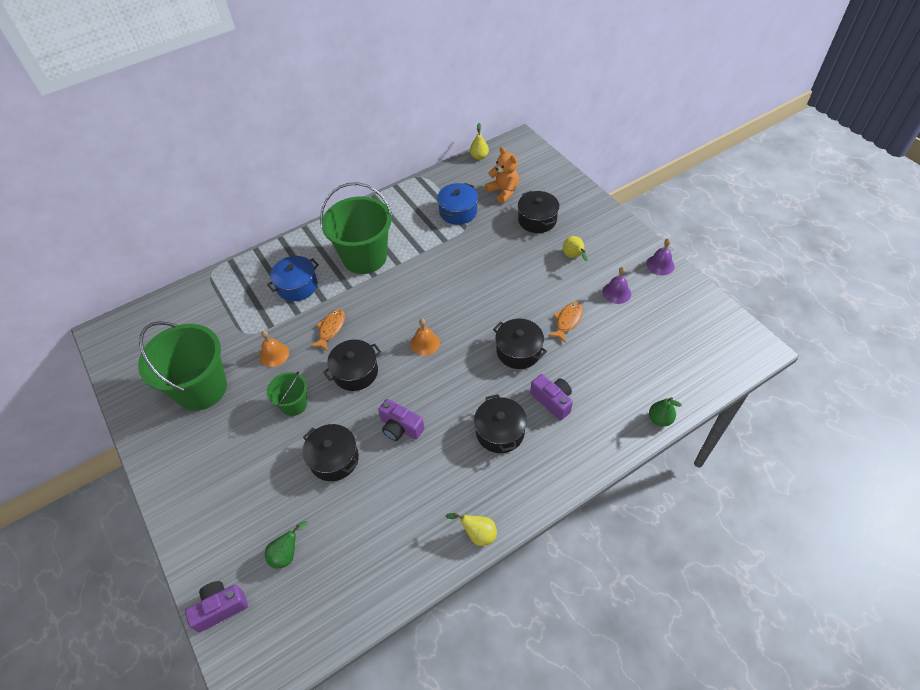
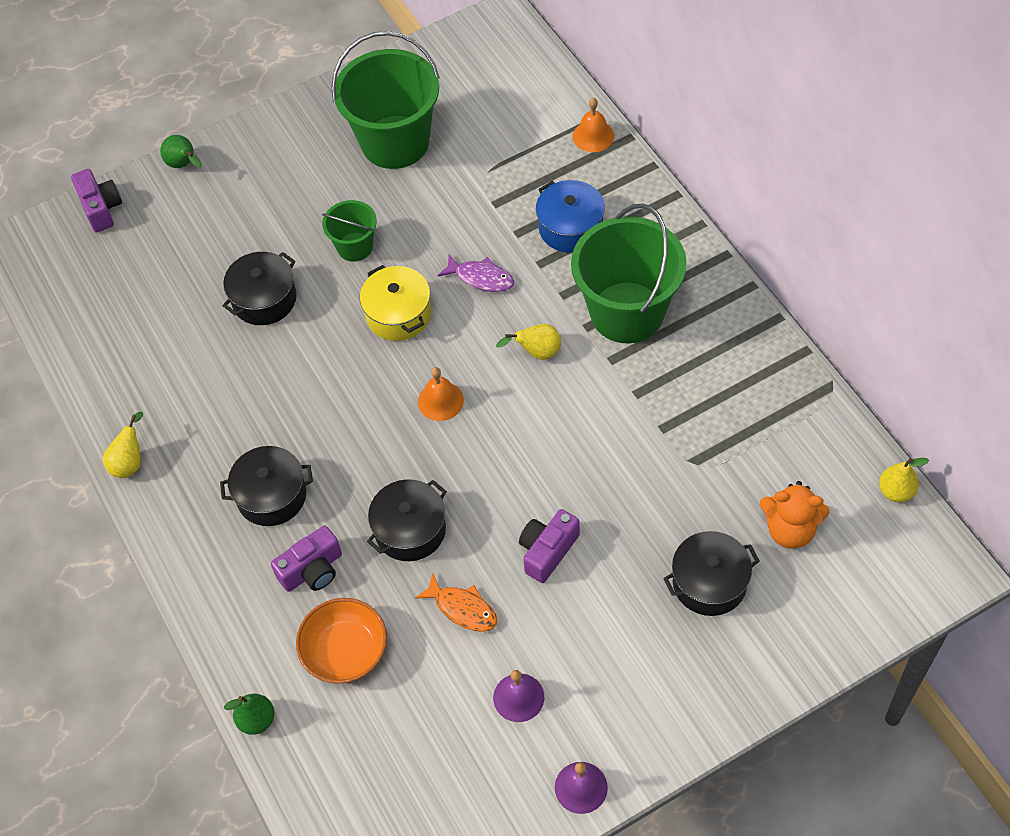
camera: 95 degrees right, 5 degrees up
(274, 354) = (442, 214): orange bell -> orange bell (593, 136)
(287, 554) = (148, 262): green pear -> green pear (184, 165)
(331, 329) = (481, 278): orange fish -> purple fish
(355, 372) = (398, 314): black pot -> yellow pot
(400, 427) = (299, 373): purple camera -> purple camera (547, 551)
(458, 212) = (735, 451): blue pot -> none
(503, 191) = (790, 529): orange teddy bear -> orange teddy bear turned 45 degrees clockwise
(574, 257) = (610, 636): yellow pear -> yellow pear (537, 352)
(605, 376) = (345, 651): none -> orange bowl

